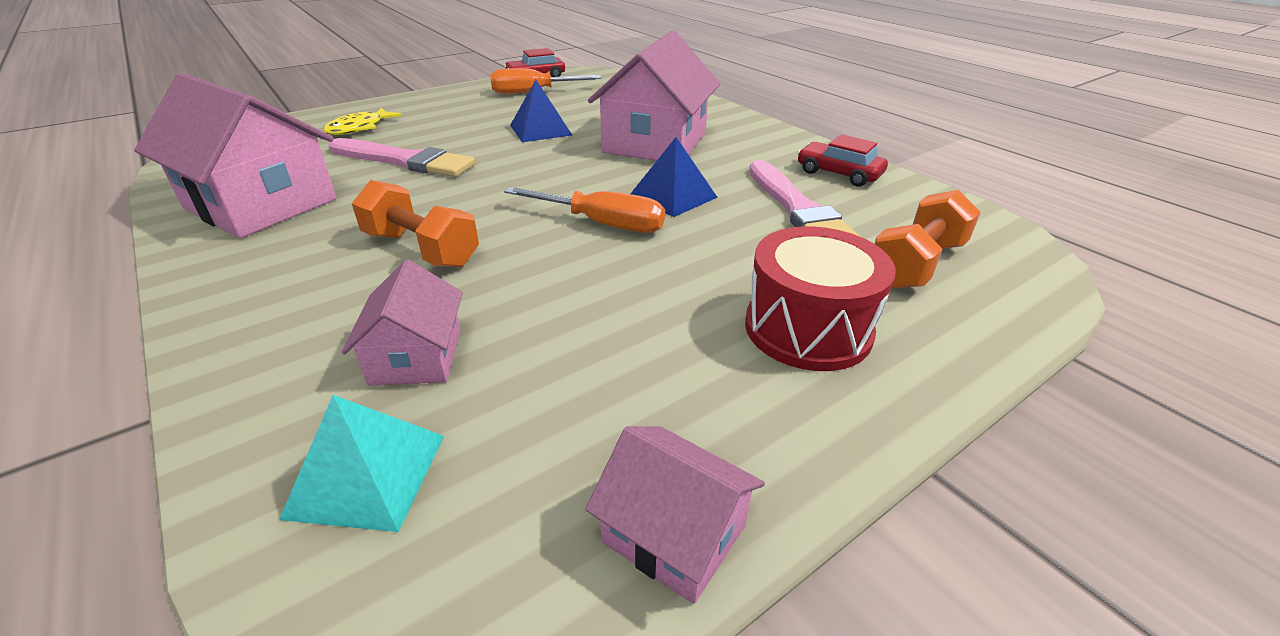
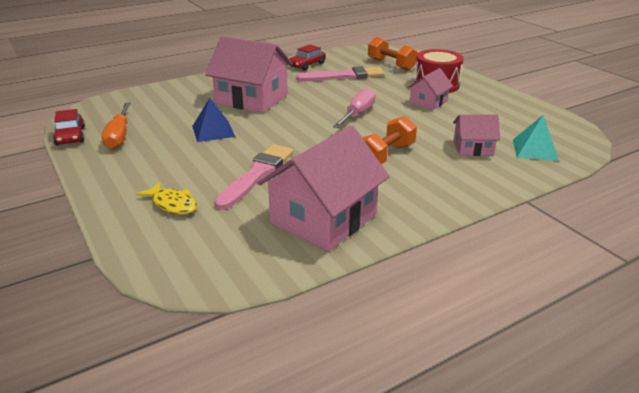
camera: 85 degrees left, 5 degrees down
(603, 224) = (358, 114): orange screwdriver -> pink screwdriver
(673, 196) = (327, 98): blue pyramid -> none
(674, 534) = (533, 108): pink house -> pink house (428, 102)

